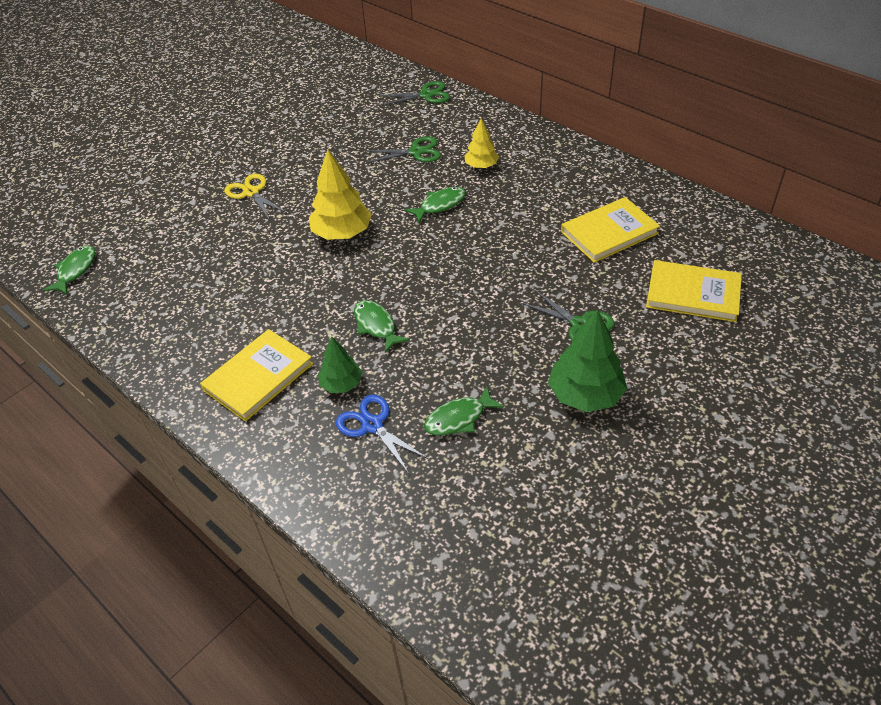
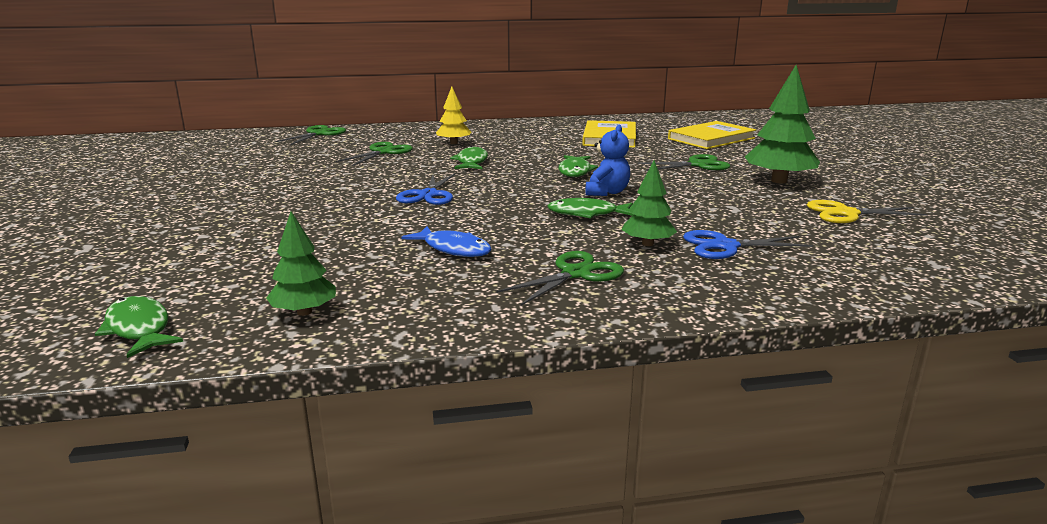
camera: 55 degrees left, 25 degrees down
(128, 307) = (304, 312): none -> green tree
(251, 192) = (269, 209): yellow scissors -> yellow scissors (846, 213)
(254, 304) = (453, 249): none -> blue fish
(258, 377) = (576, 274): yellow book -> green scissors
(342, 233) = (428, 195): yellow tree -> blue scissors
(438, 311) = (607, 192): none -> blue teddy bear
(459, 418) = (757, 217): green fish -> green fish (575, 171)

